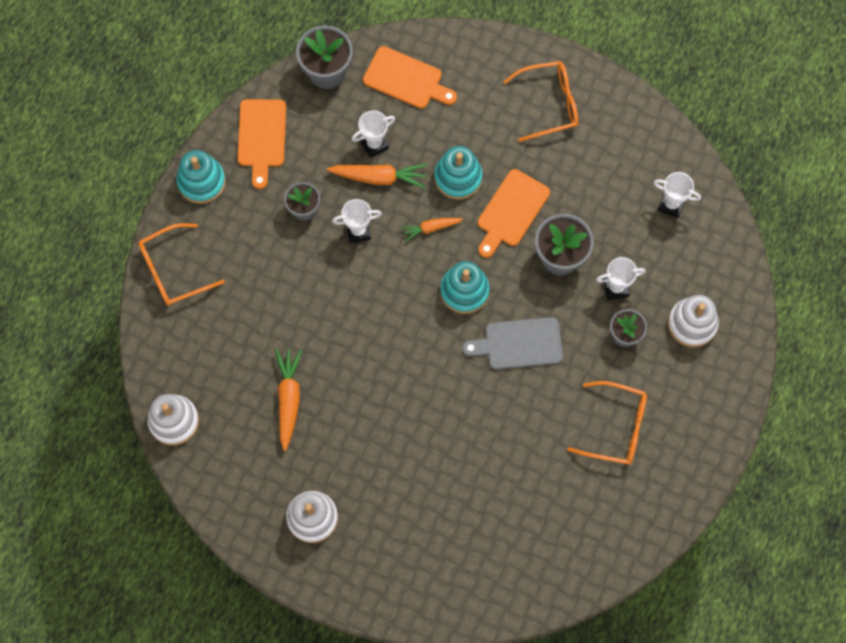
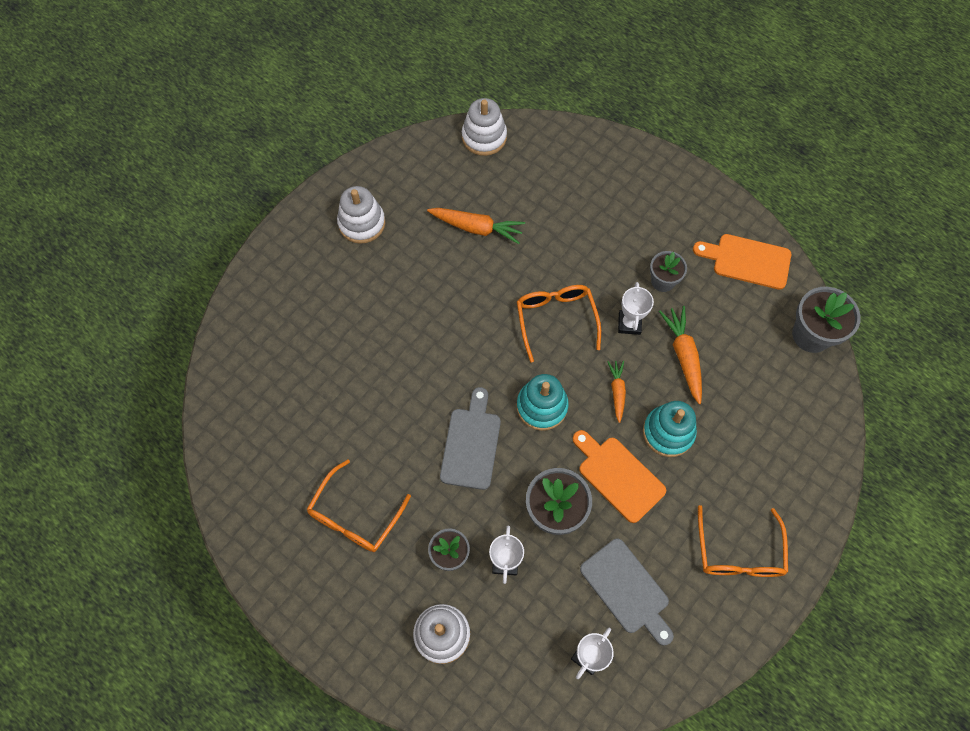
camera: 105 degrees right, 5 degrees down
(173, 270) = (625, 162): orange glasses -> orange glasses (556, 319)
(201, 181) = (710, 201): turquoise stacking toy -> none
(374, 144) = (721, 360): white trophy -> none
(379, 177) = (683, 356): orange carrot -> orange carrot turned 150 degrees clockwise
(406, 79) = (791, 409): orange cutting board -> none
(608, 185) = (627, 589): none -> grey cutting board

